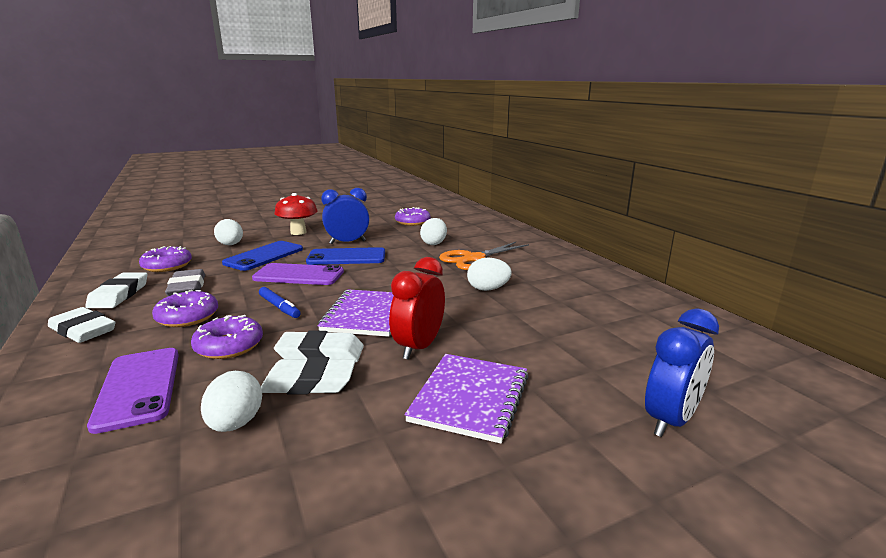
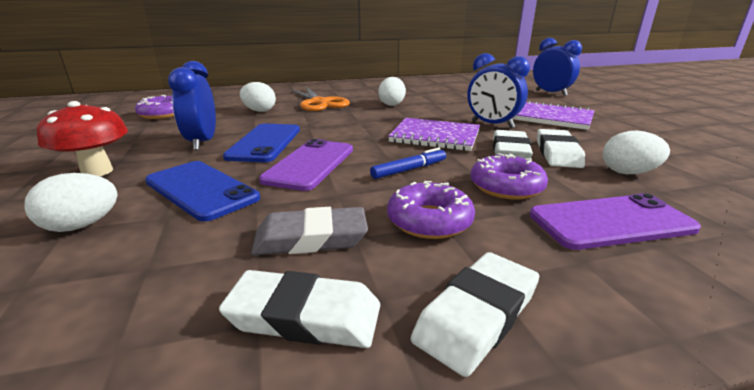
camera: 80 degrees left, 5 degrees up
(167, 266) = (148, 286): purple donut -> none
(419, 347) = (492, 124): red clock -> blue clock

